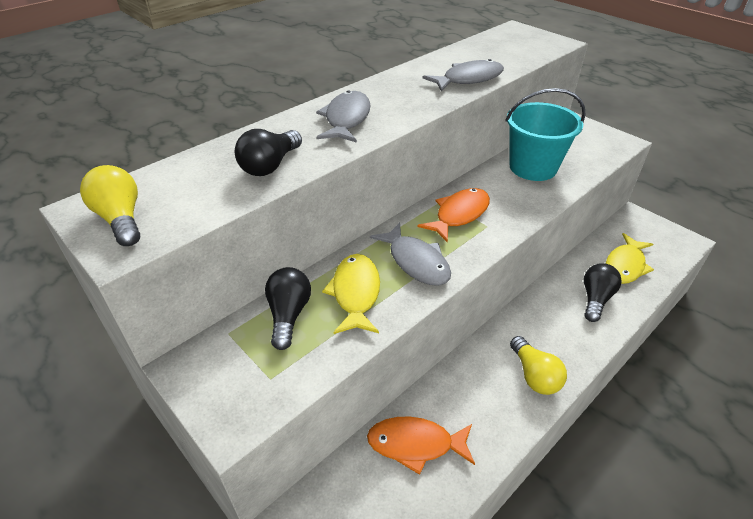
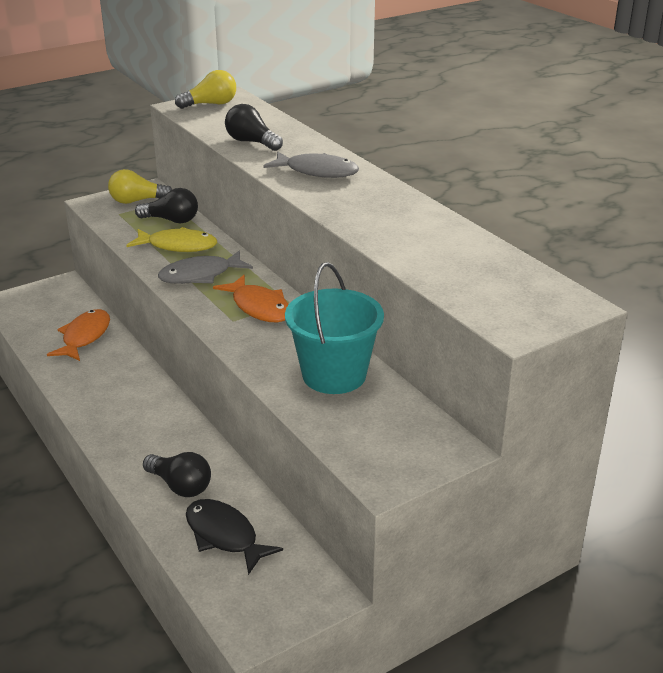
camera: 100 degrees right, 10 degrees down
(468, 79) = (391, 239): grey fish -> none
(534, 375) = (107, 411): yellow light bulb -> yellow light bulb (137, 201)
(625, 265) = (224, 536): yellow fish -> black fish

